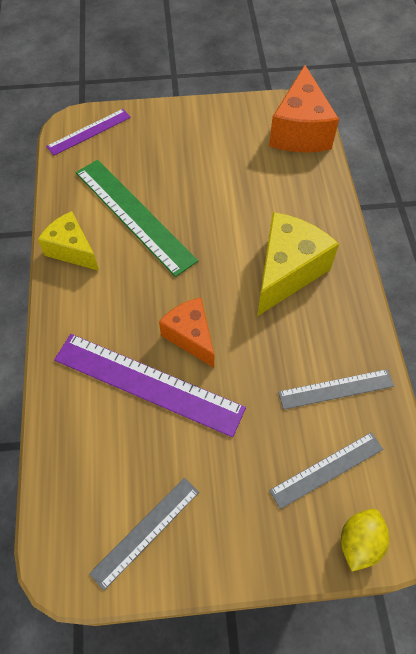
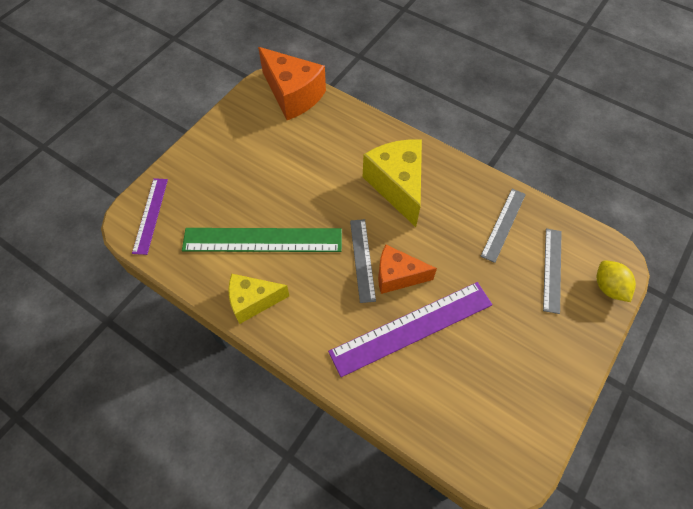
camera: 50 degrees left, 0 degrees up
(146, 531) = (519, 404): grey ruler -> grey ruler (362, 259)

